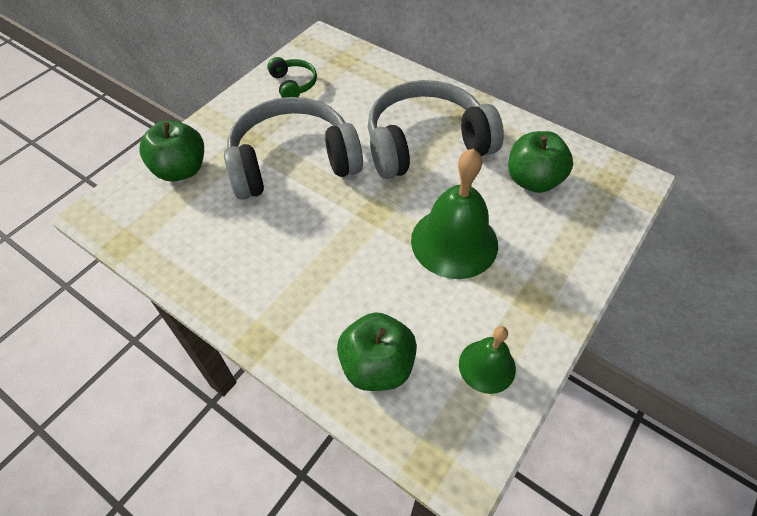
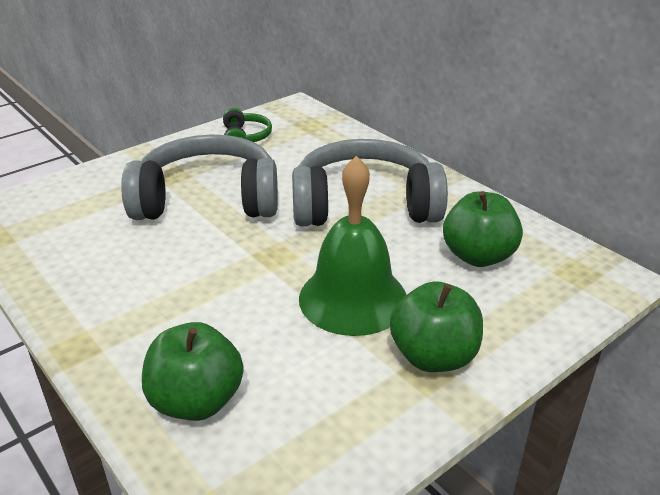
camera: 15 degrees right, 20 degrees down
(181, 170) = (89, 189): green apple -> green apple (433, 356)
(487, 366) = (332, 430): green bell -> none

